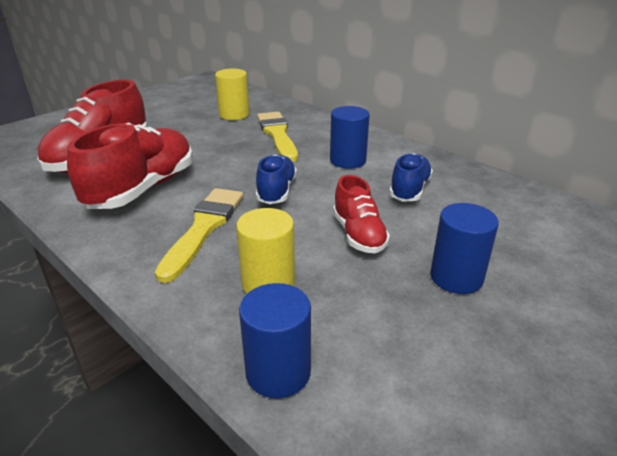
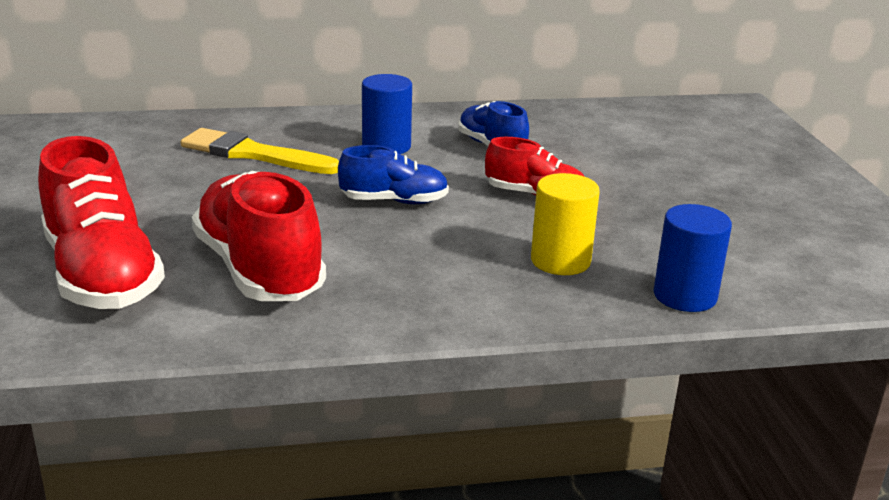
camera: 55 degrees left, 5 degrees down
(204, 228) = (415, 261): yellow brush -> none
(234, 115) = (138, 156): yellow cylinder -> none
(276, 191) = (394, 201): blue shoe -> blue shoe turned 135 degrees clockwise
(456, 277) = (647, 187): blue cylinder -> none

